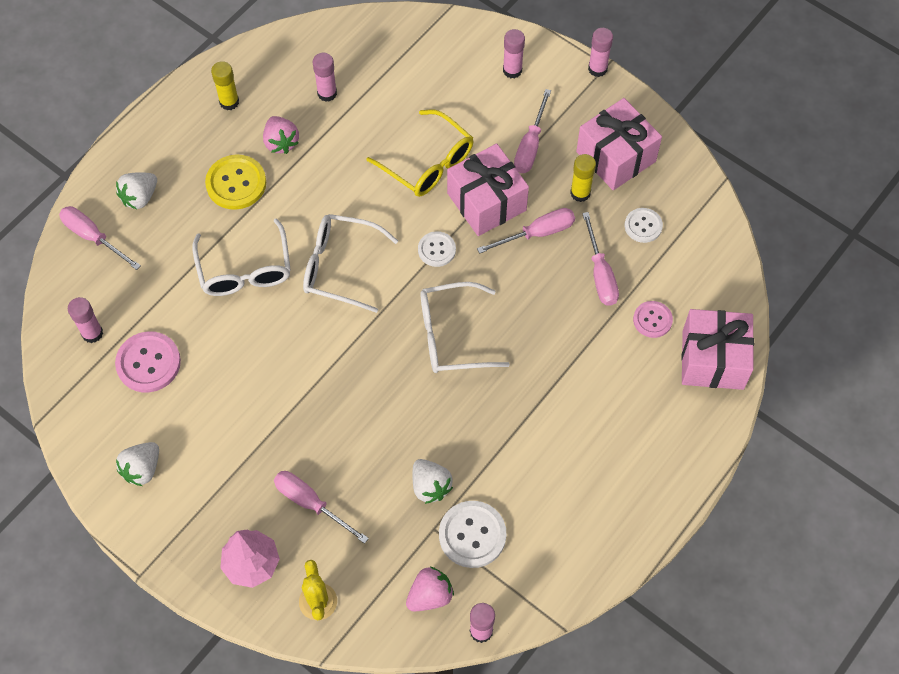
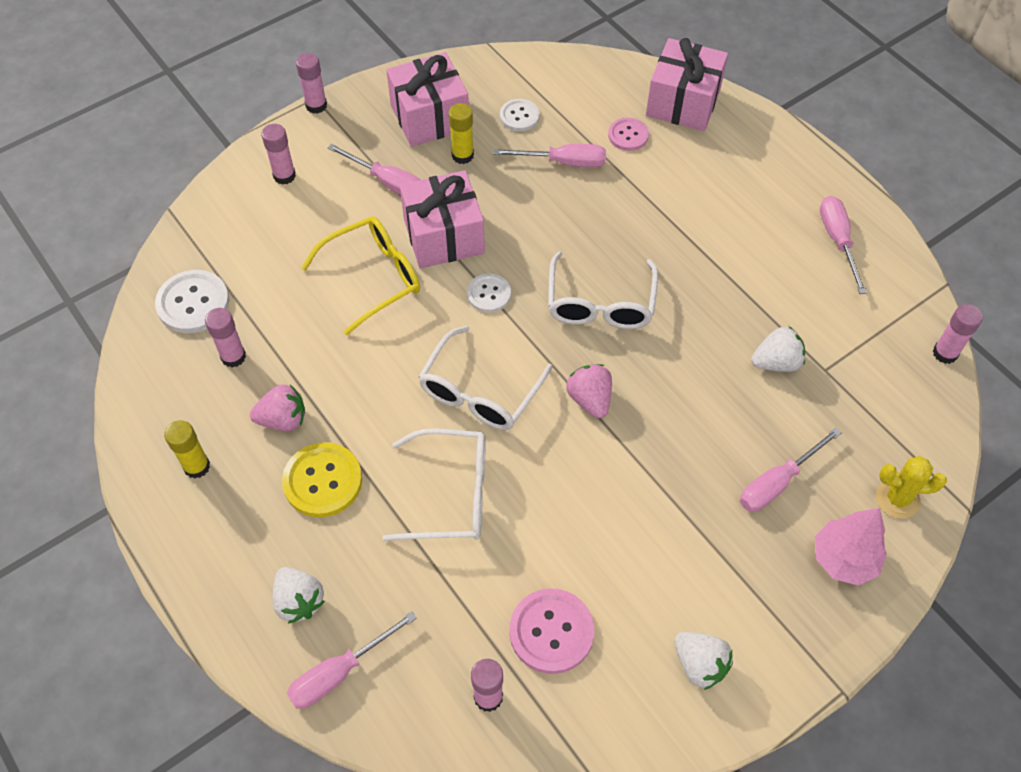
camera: 75 degrees left, 5 degrees down
(430, 595) = (901, 390): pink strawberry -> pink strawberry (590, 399)
(472, 535) = (838, 337): white button -> white button (193, 303)
(537, 233) = (498, 201): pink screwdriver -> pink screwdriver (837, 240)

